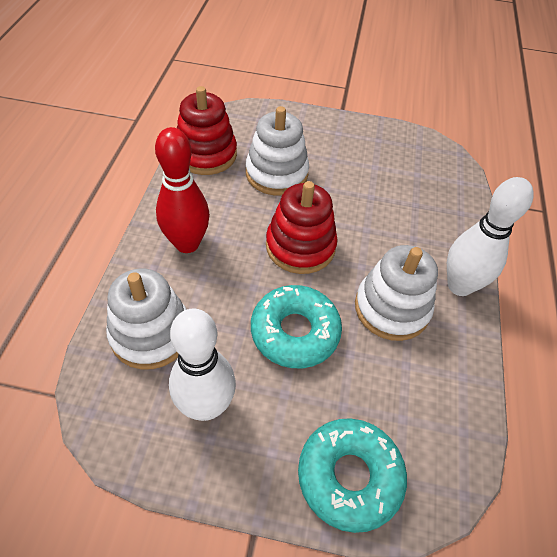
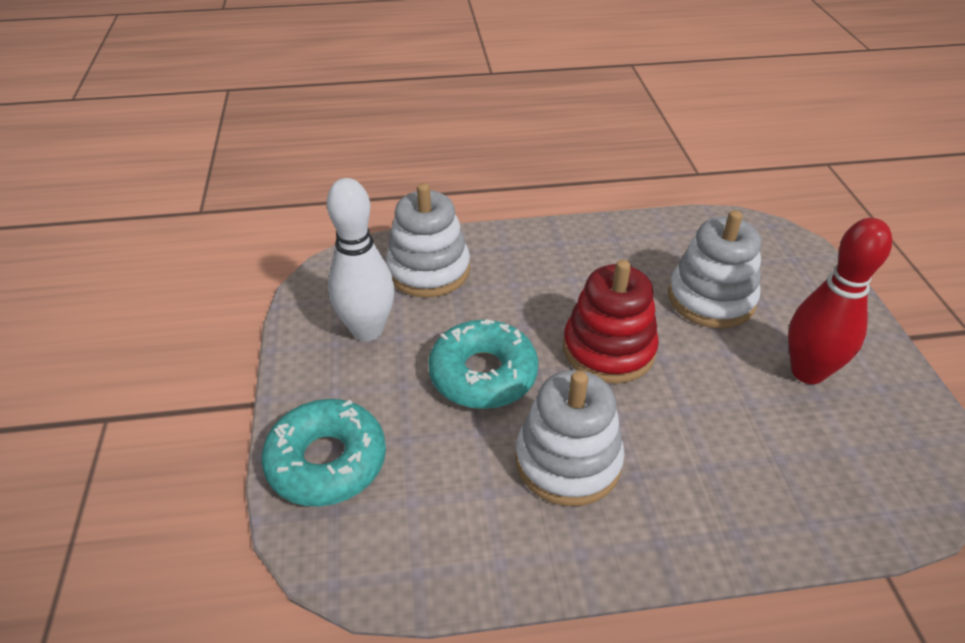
camera: 75 degrees right, 10 degrees down
(187, 243) = (549, 260): red bowling pin -> red bowling pin (807, 372)
(206, 154) = (689, 234): red stacking toy -> none
(459, 286) = (656, 539): white bowling pin -> none

